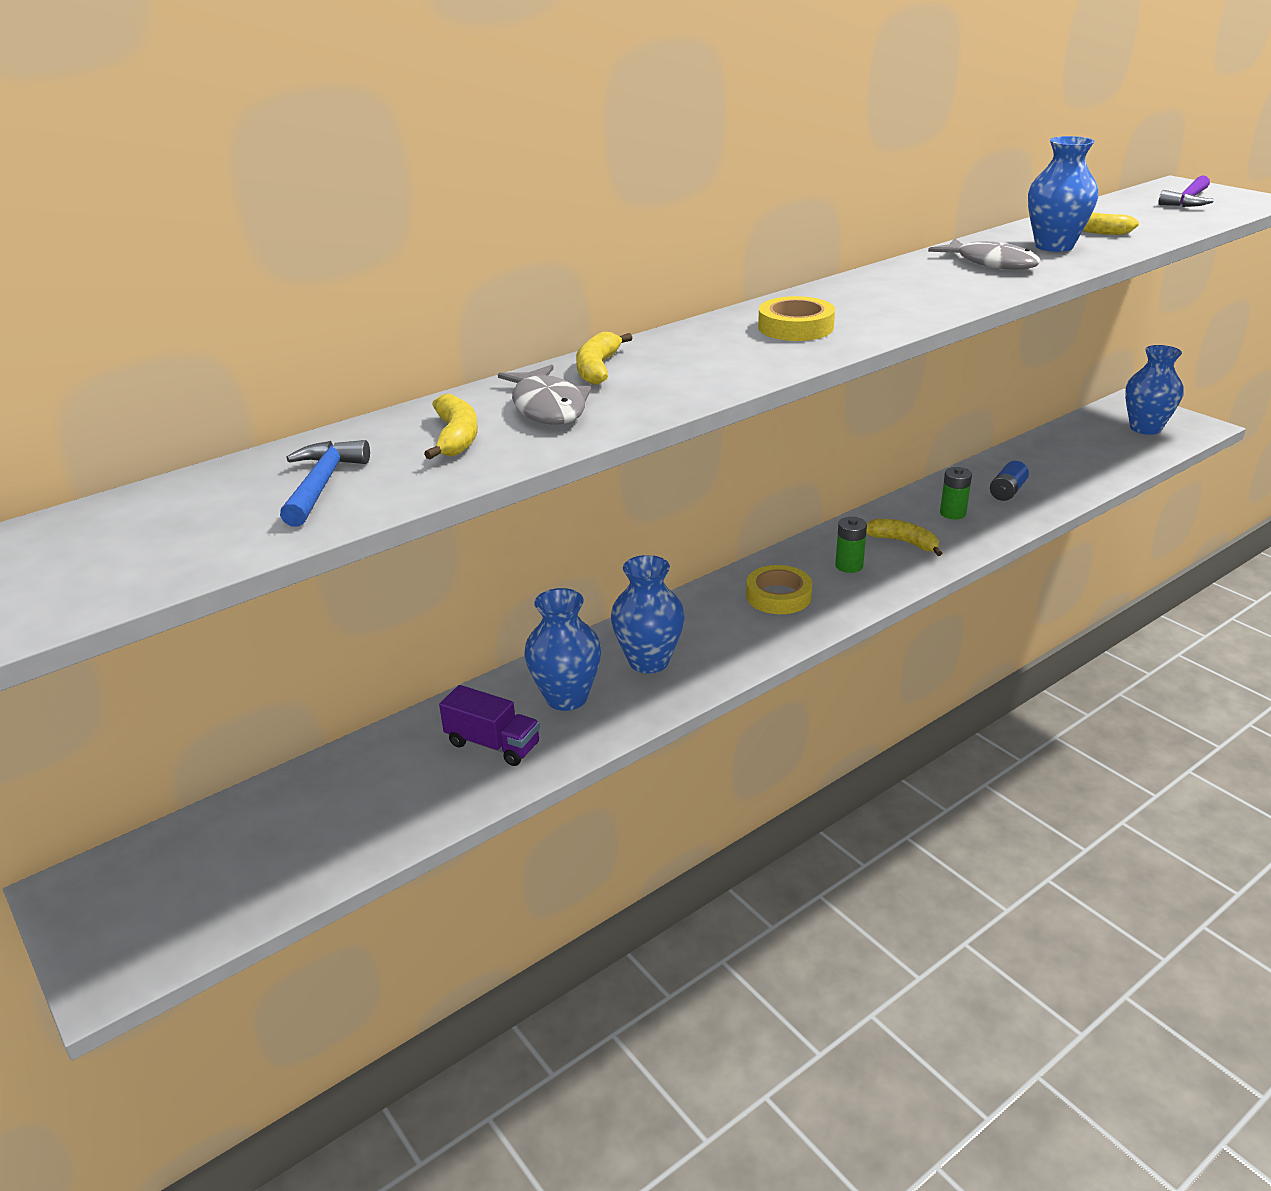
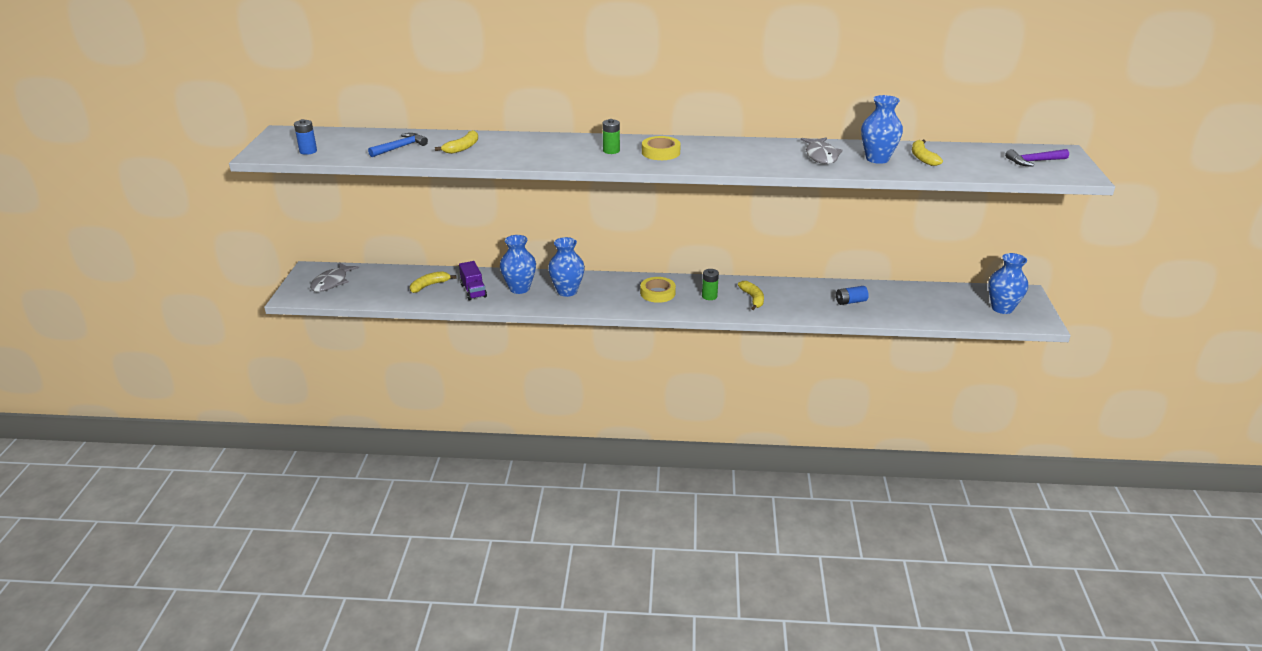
camera: 40 degrees right, 0 degrees up
(101, 578) = (308, 151): none -> blue battery
(548, 407) = (509, 149): grey fish -> grey fish (332, 282)
(598, 368) = (555, 141): yellow banana -> yellow banana (429, 285)
(952, 513) = (802, 298): green battery -> green battery (611, 151)

